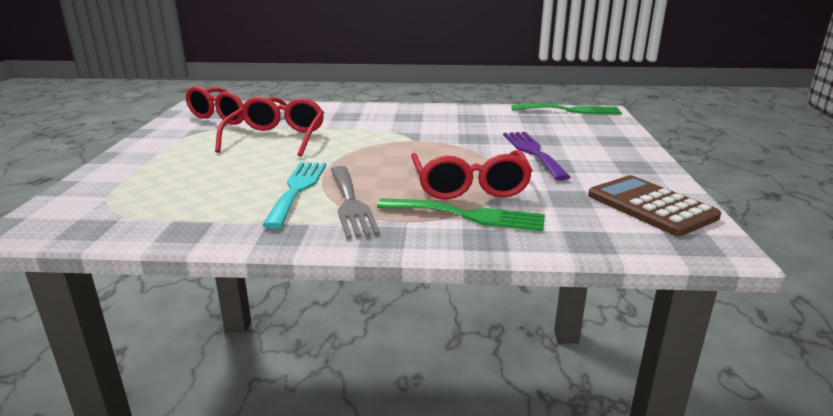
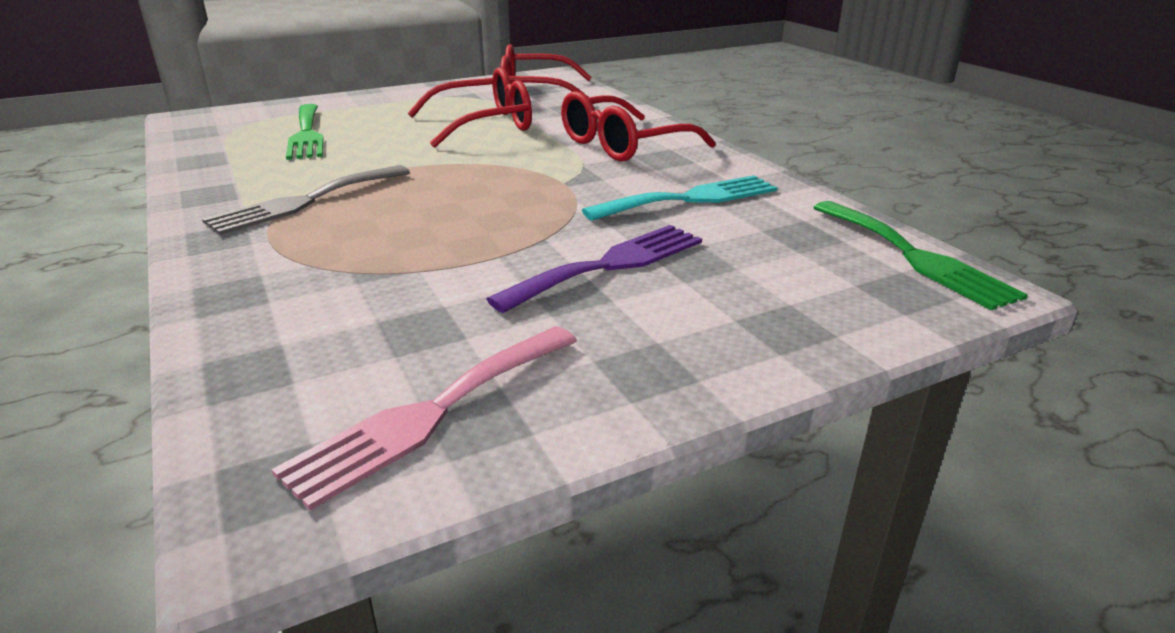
camera: 60 degrees right, 5 degrees up
(297, 189) = (331, 170): turquoise fork -> turquoise fork (690, 199)
(468, 215) = (301, 269): green fork -> green fork (306, 134)
(470, 186) = (410, 250): red glasses -> red glasses (622, 145)
(651, 206) = (431, 413): brown calculator -> pink fork

